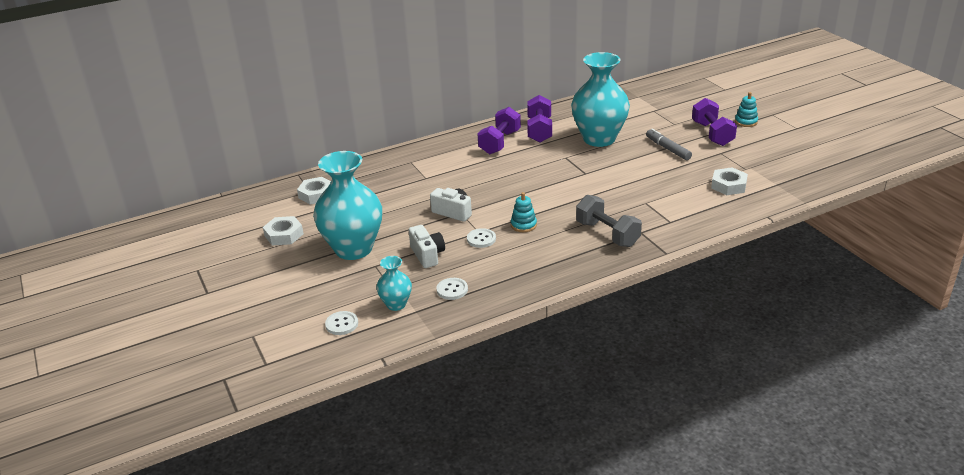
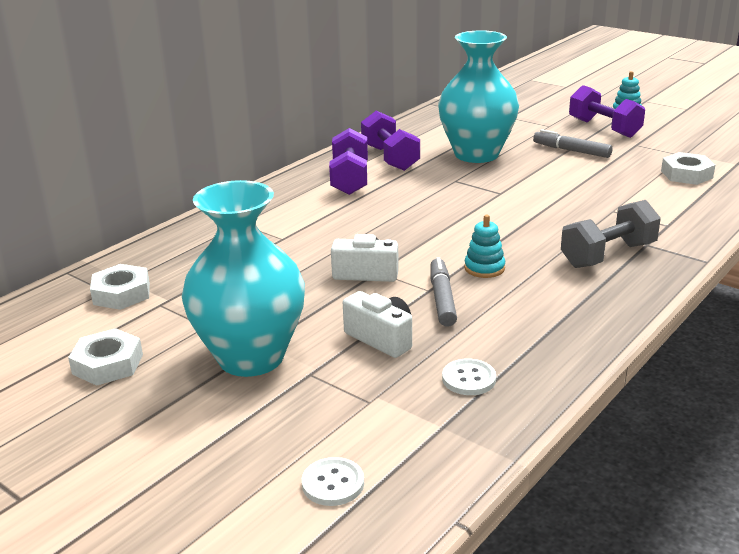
camera: 25 degrees left, 5 degrees down
(396, 304) = (399, 424): turquoise vase -> none
(481, 239) = (442, 299): white button -> grey marker
(607, 234) = (608, 255): grey dumbbell -> grey dumbbell turned 60 degrees counterclockwise

